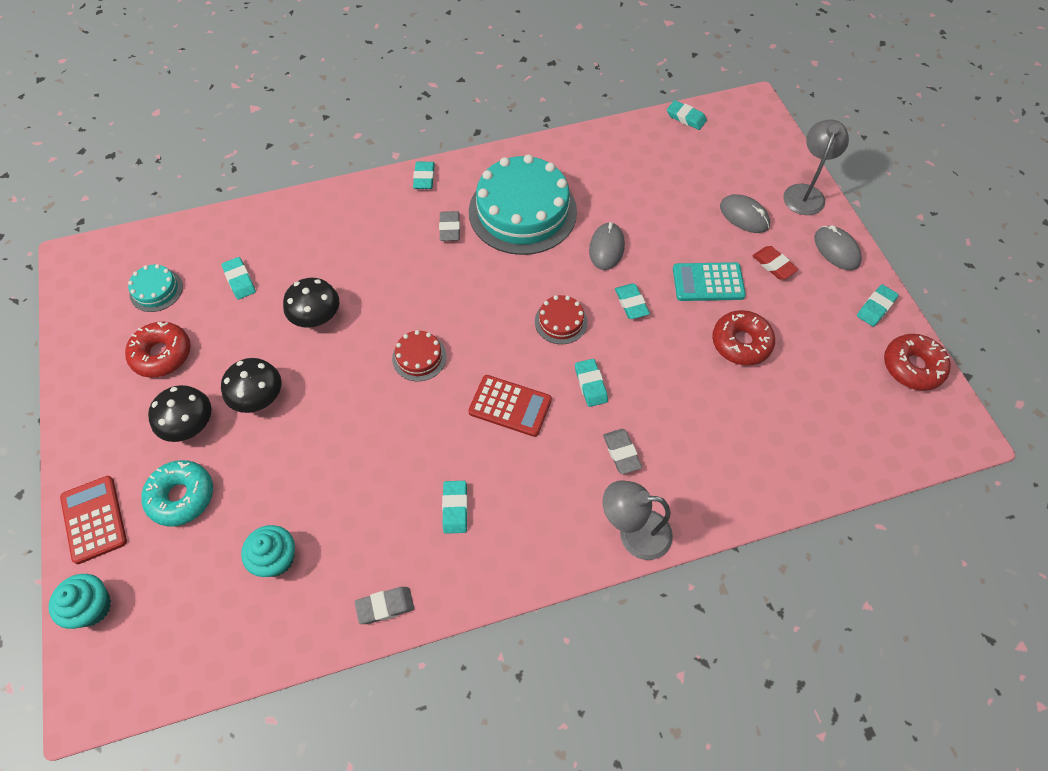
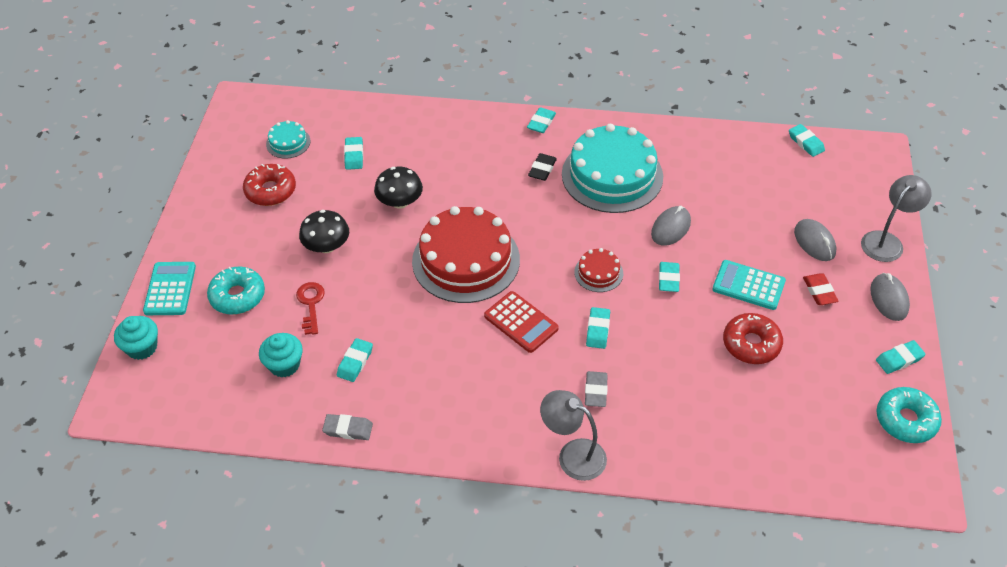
camera: 25 degrees right, 10 degrees down
(94, 519) = (170, 289): red calculator -> turquoise calculator
(190, 425) = (267, 248): black mushroom -> none
(272, 473) = (311, 304): none -> red key
(419, 357) = (466, 260): red cake -> red cake, size x2.23
(450, 228) = (542, 169): grey eraser -> black eraser
(455, 508) = (437, 381): turquoise eraser -> turquoise eraser (355, 362)
(912, 367) = (905, 420): red donut -> turquoise donut

